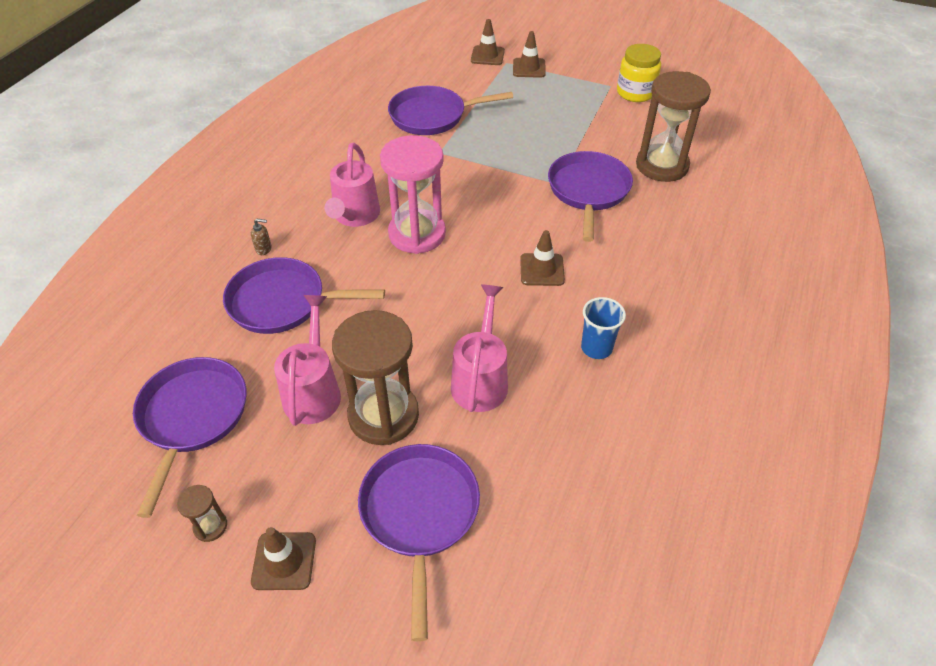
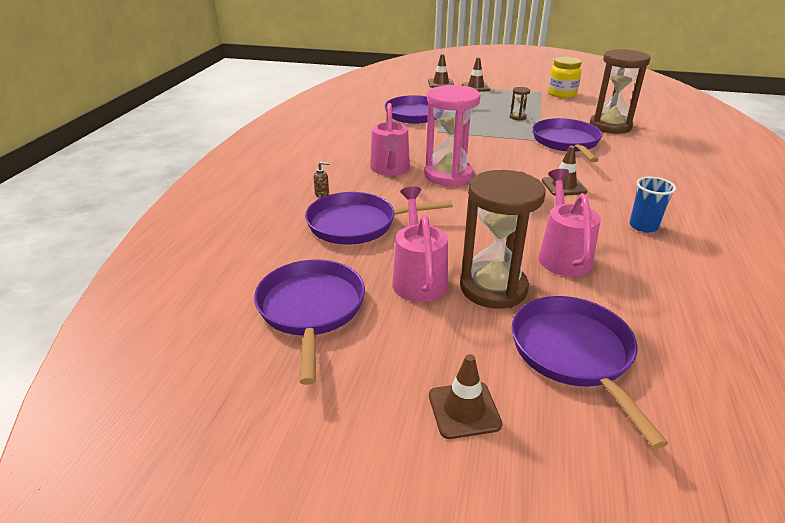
camera: 10 degrees left, 15 degrees down
(210, 526) = (371, 391): brown hourglass -> brown hourglass (517, 117)

